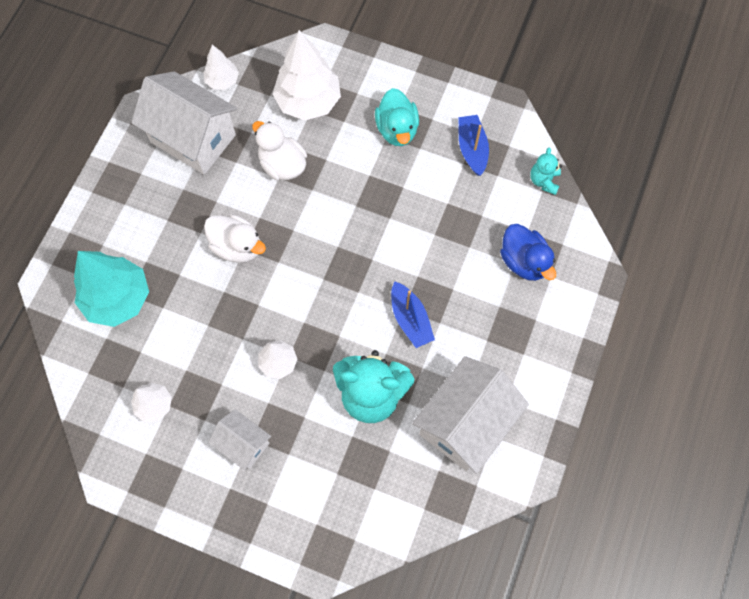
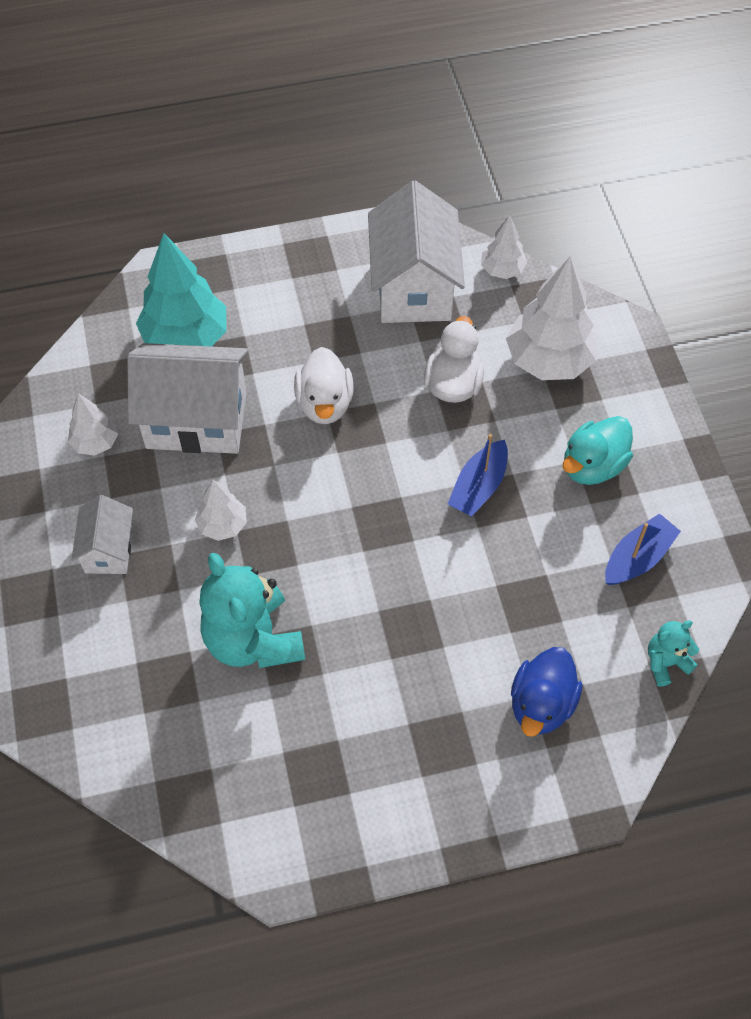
camera: 55 degrees right, 10 degrees down
(410, 319) = (371, 624): blue boat -> blue boat (479, 486)
(465, 424) = (287, 763): white house -> white house (196, 420)

